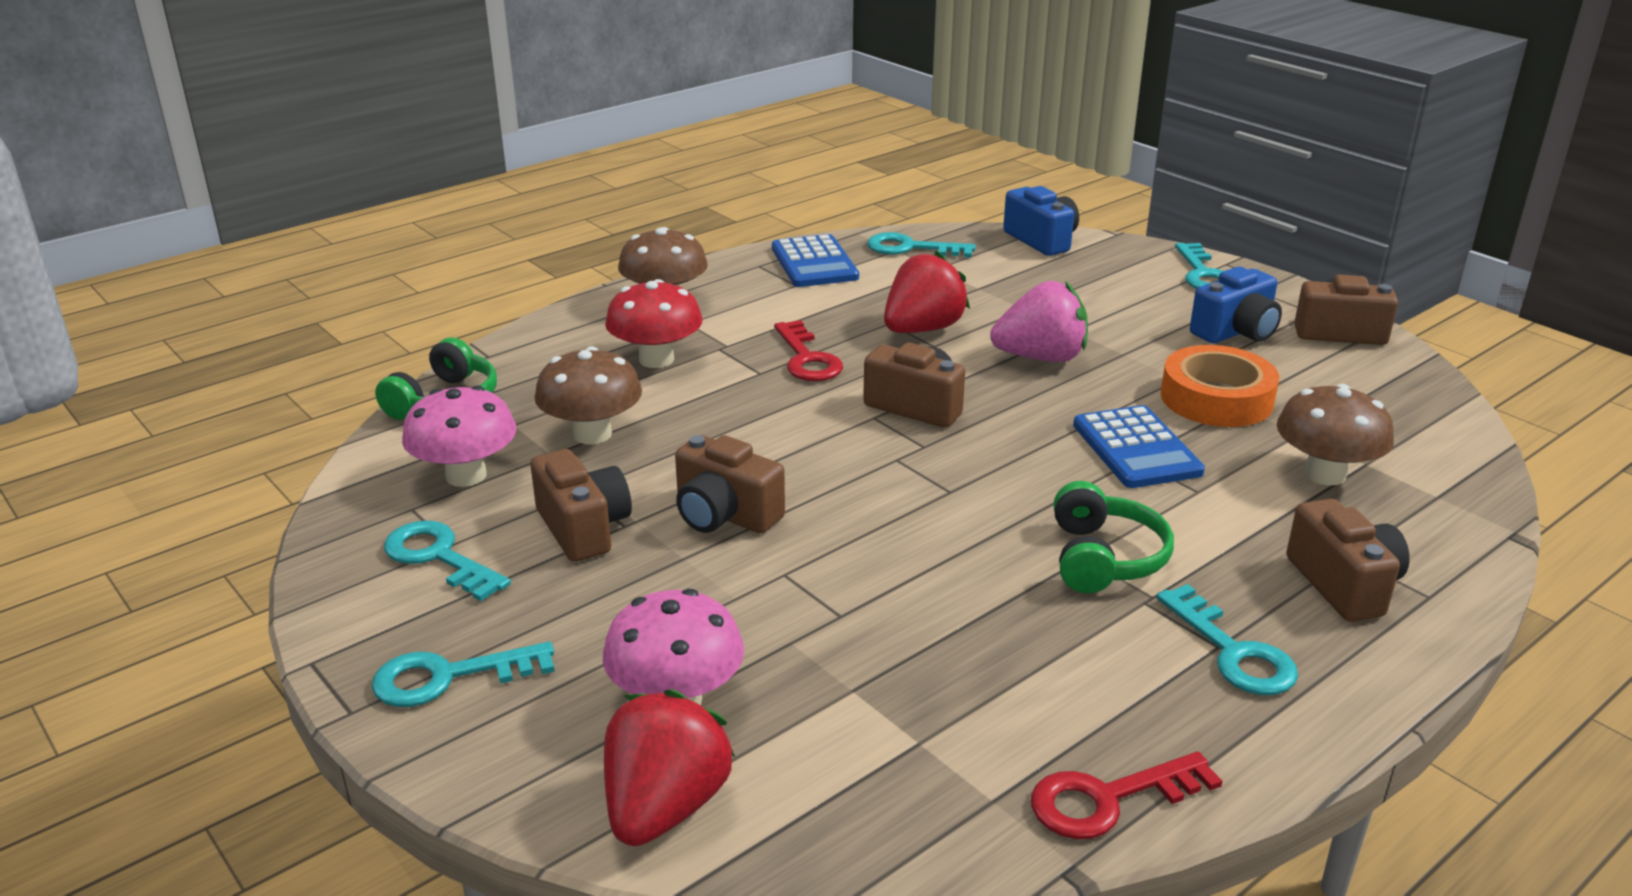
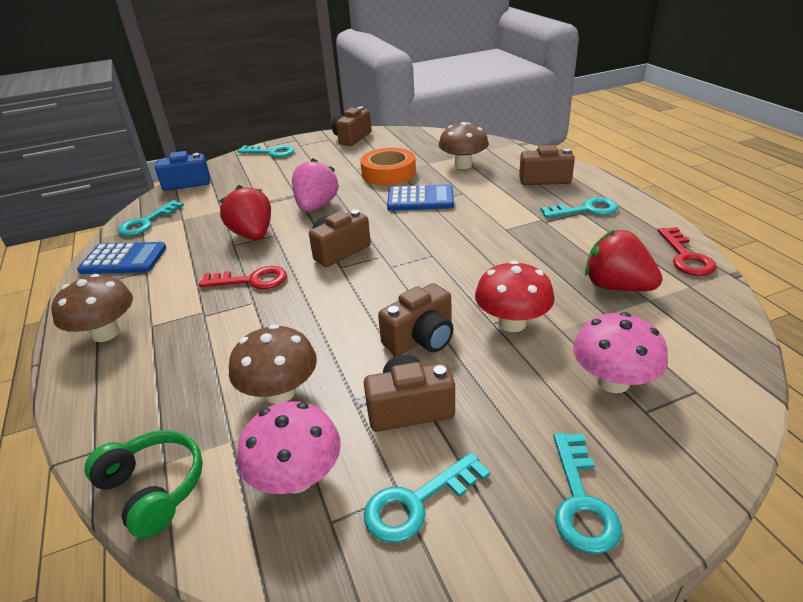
camera: 70 degrees left, 5 degrees up
(656, 359) = (193, 347): red mushroom -> red mushroom (512, 323)
(665, 807) = (712, 397): red strawberry -> red strawberry (616, 286)
(1103, 558) = (509, 224): green headphones -> none
(1236, 332) = (332, 157): blue camera -> none

